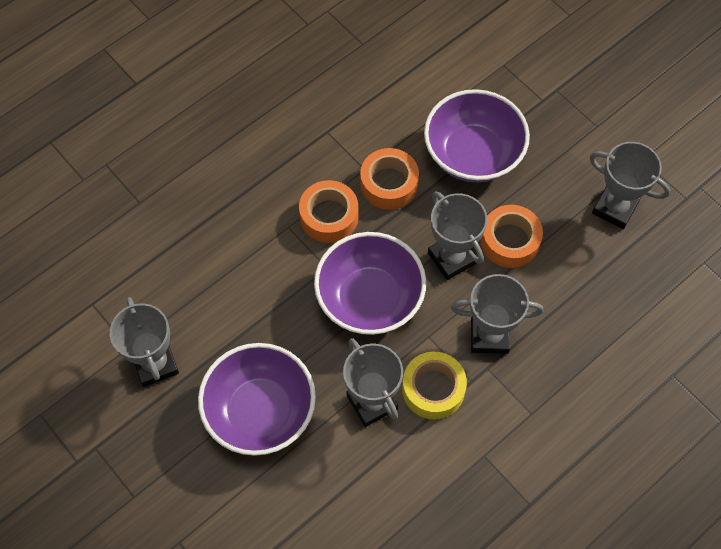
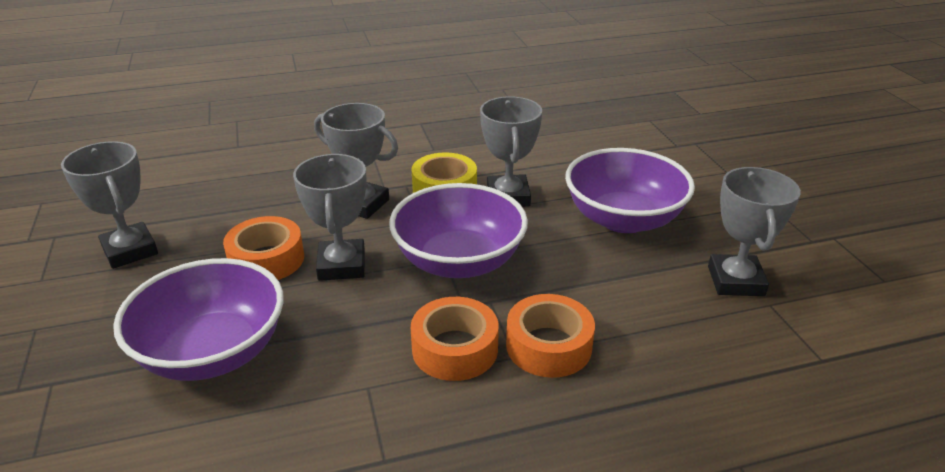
camera: 155 degrees left, 30 degrees down
(389, 184) = (350, 357): orange tape -> orange tape (548, 346)

